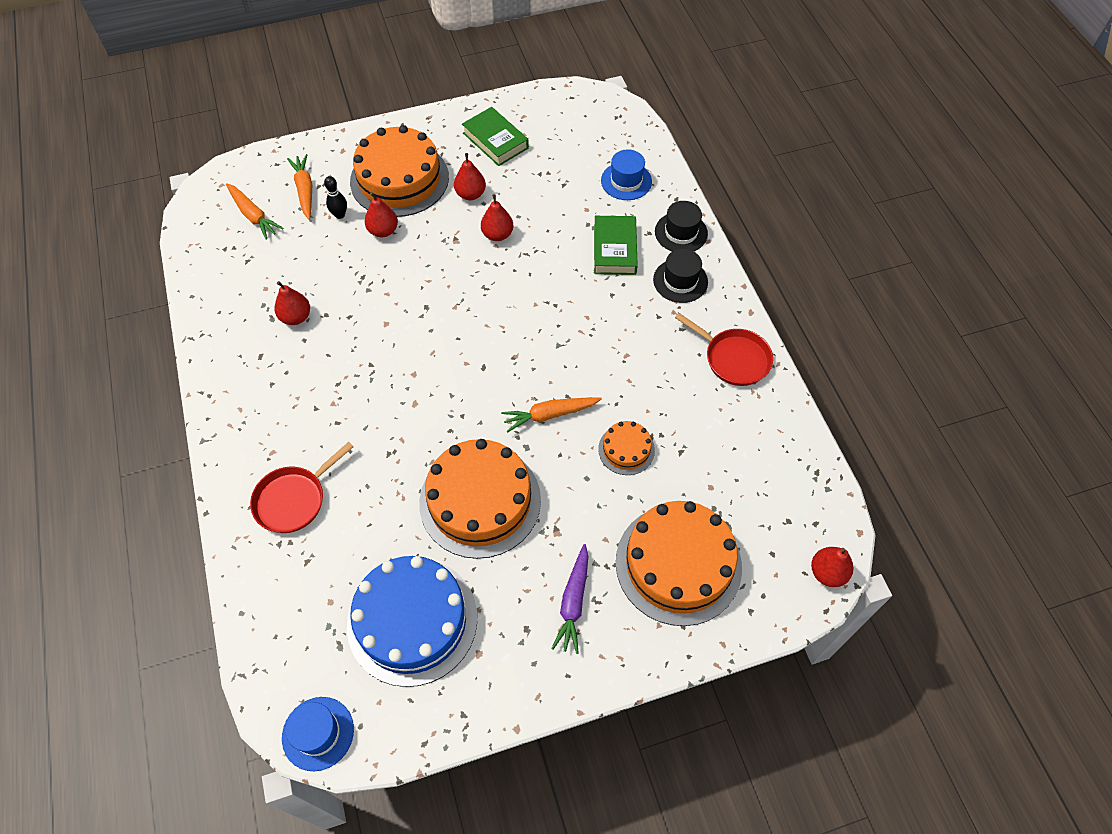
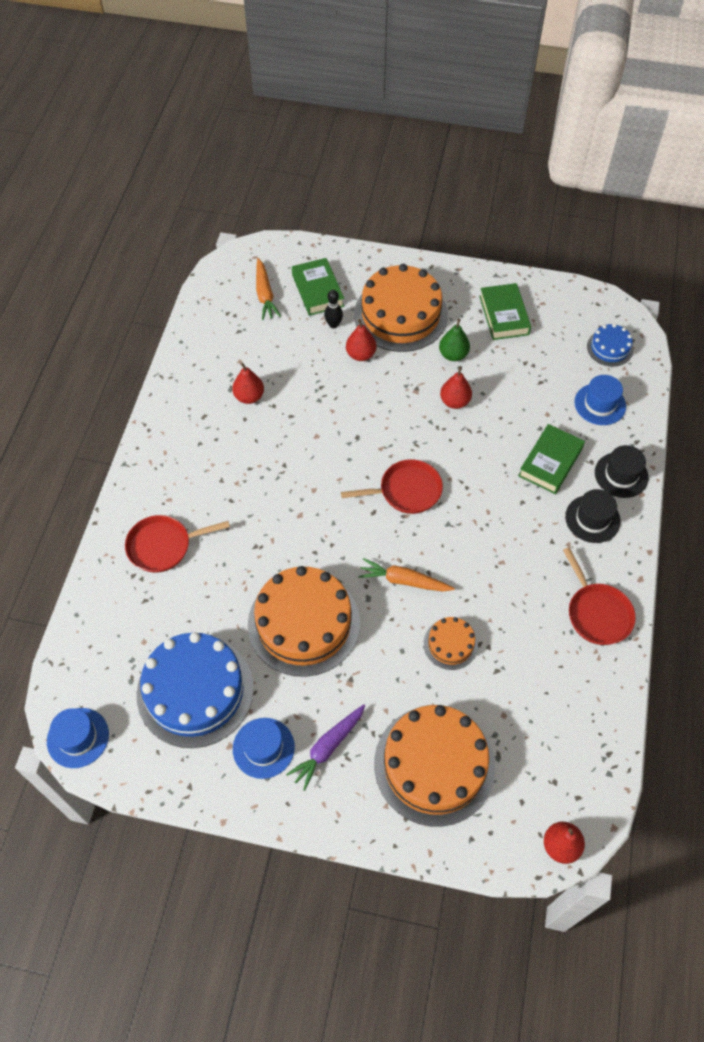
camera: 30 degrees right, 0 degrees up
(305, 190) = (317, 290): orange carrot -> green book
(470, 194) = (453, 355): red pear -> green pear
(502, 334) = (406, 491): none -> red pan
(513, 637) = (263, 748): none -> blue hat
(605, 130) = (609, 348): none -> blue cake

